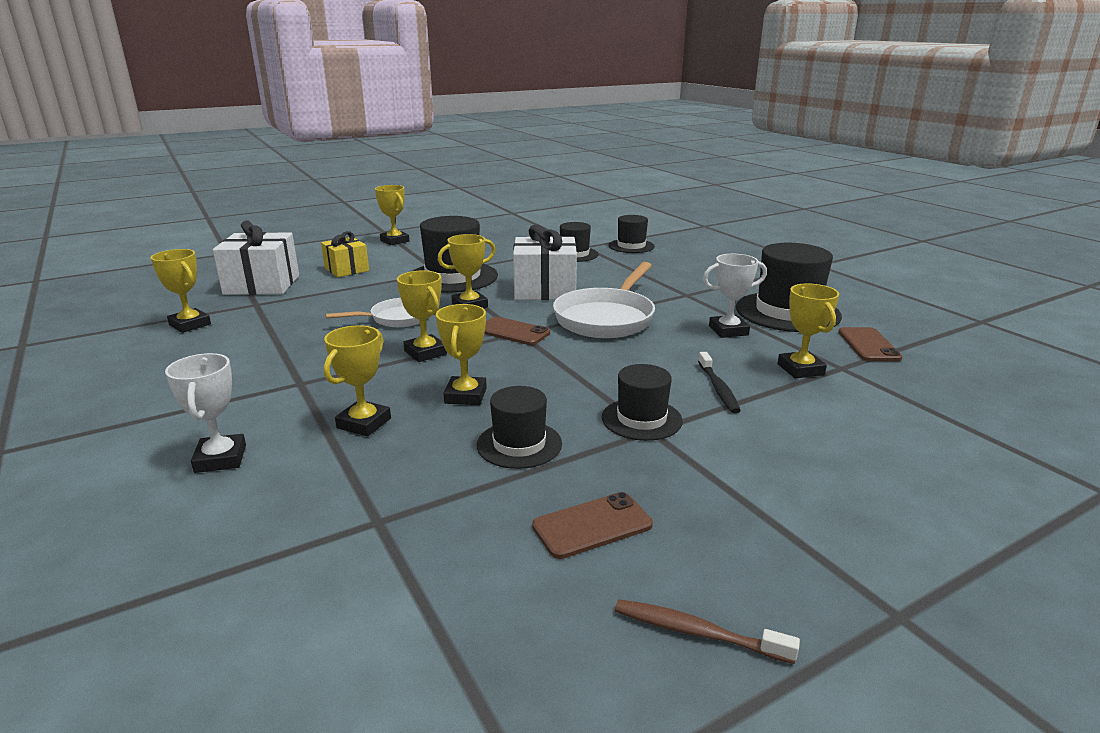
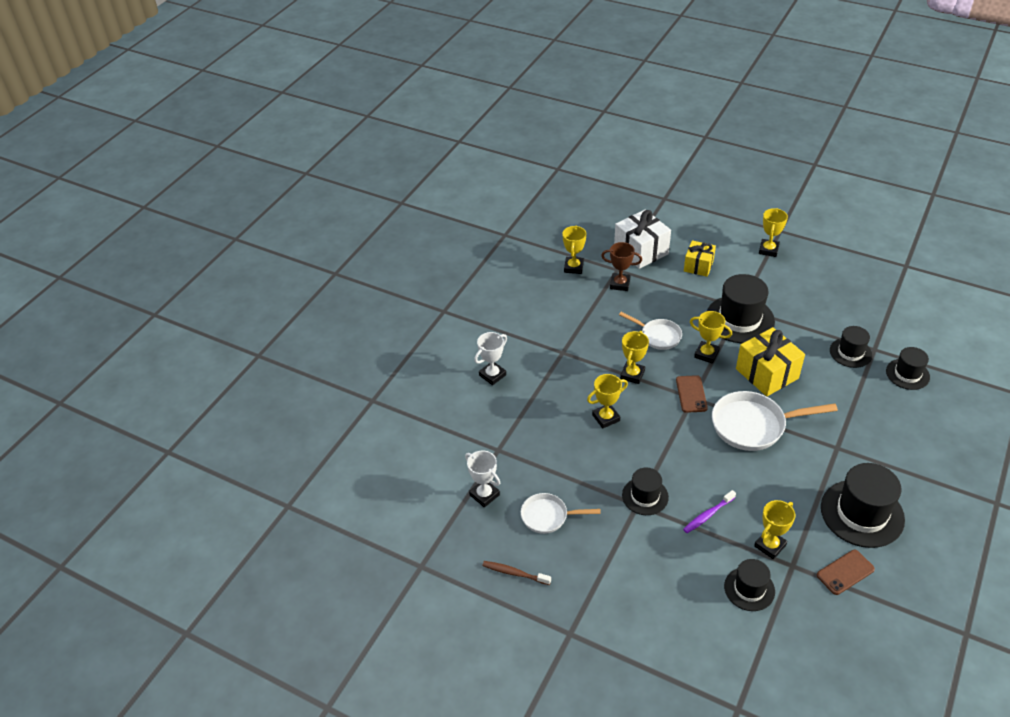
camera: 60 degrees right, 20 degrees up
(279, 310) = (620, 284): none -> brown trophy
(364, 423) = (552, 399): yellow trophy -> none
(519, 444) = (583, 462): black hat -> black hat (749, 589)
(545, 290) = (767, 373): white gift -> yellow gift
(592, 525) = (548, 516): brown phone -> white pan
(697, 632) = (514, 573): brown toothbrush -> brown toothbrush turned 60 degrees counterclockwise
(718, 388) = (708, 515): black toothbrush -> purple toothbrush
(728, 330) = (795, 492): white trophy -> white trophy (484, 495)

